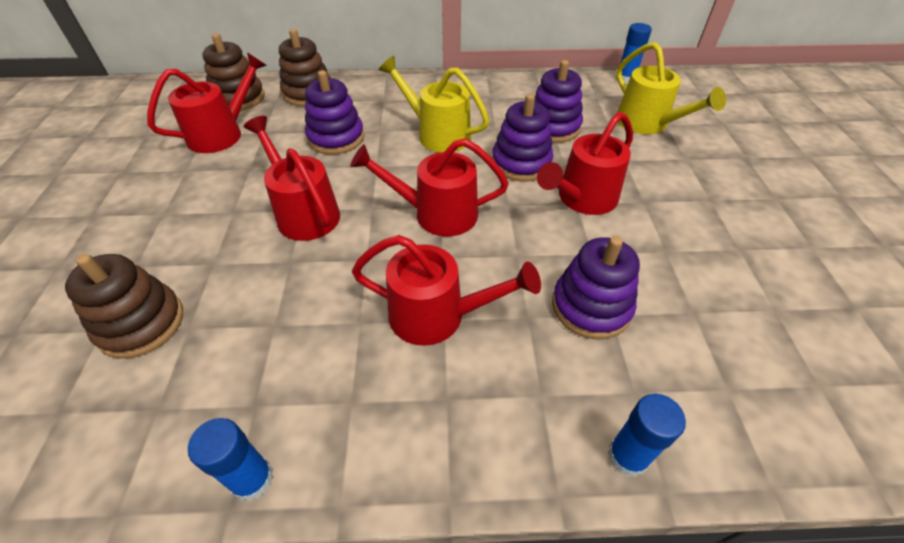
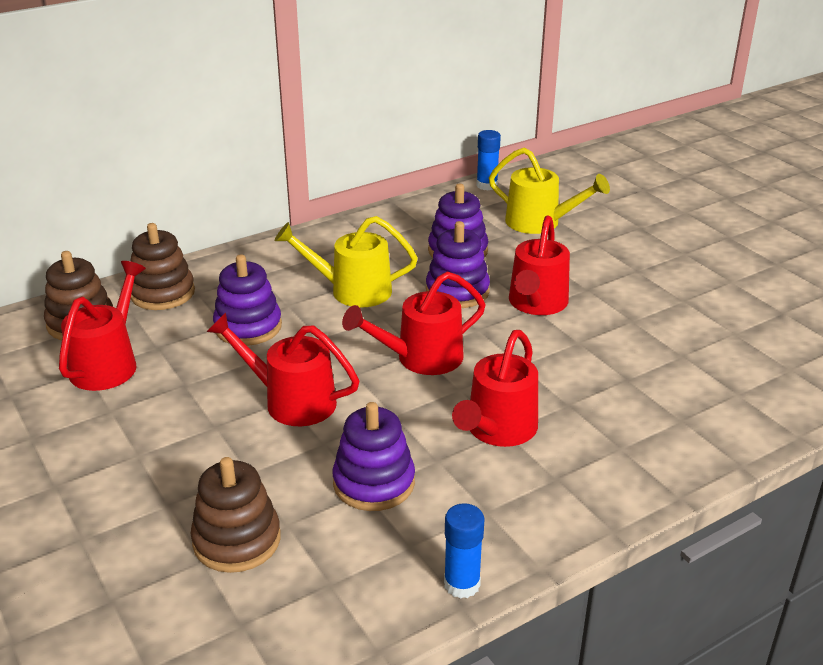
camera: 30 degrees left, 15 degrees down
(438, 315) = (497, 430): red watering can -> red watering can turned 135 degrees clockwise
(591, 306) = (608, 379): purple stacking toy -> purple stacking toy (374, 483)
(627, 456) = (704, 457): blue glue stick -> none

